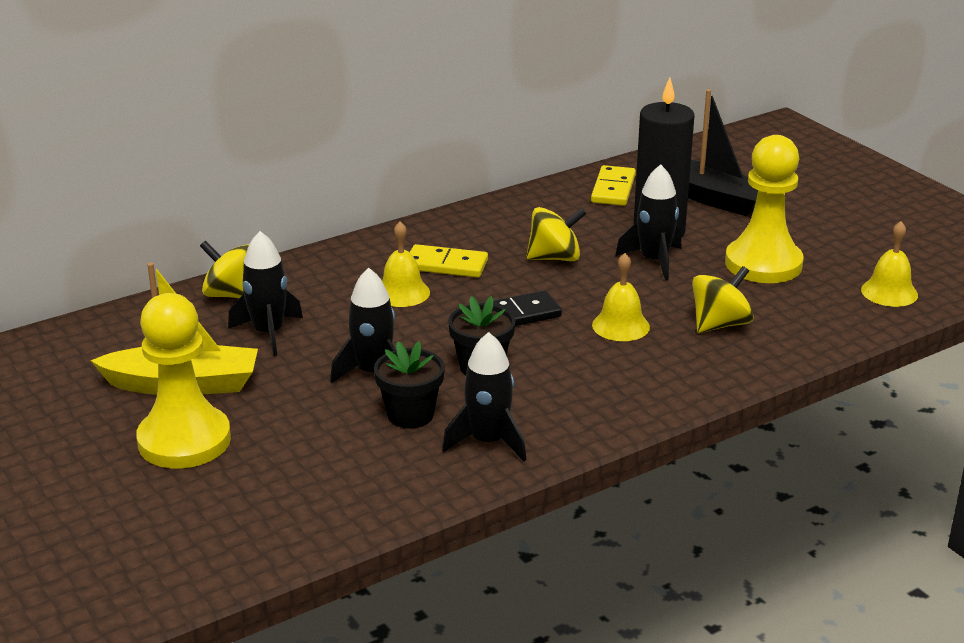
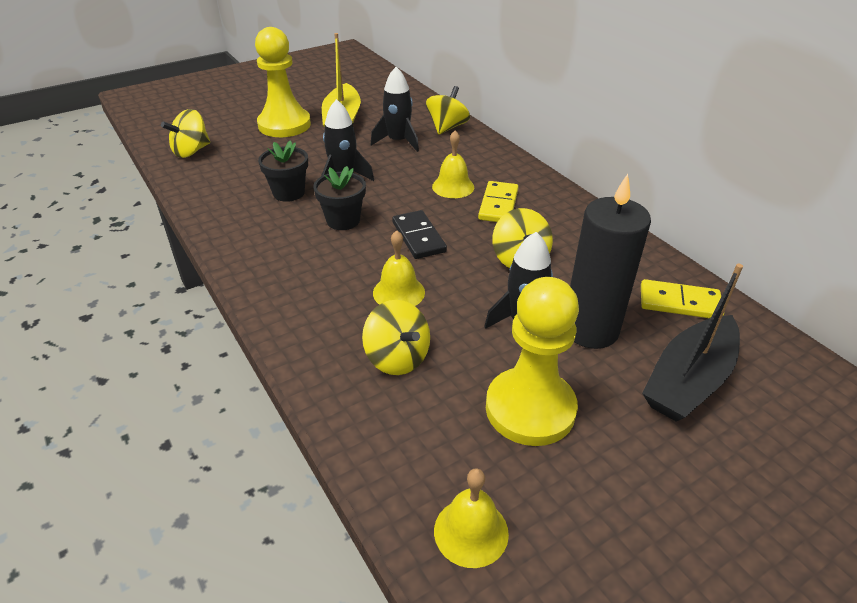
camera: 90 degrees right, 10 degrees up
(265, 528) = (191, 151): none -> yellow spinning top
(488, 442) = (246, 223): black rocket -> none

